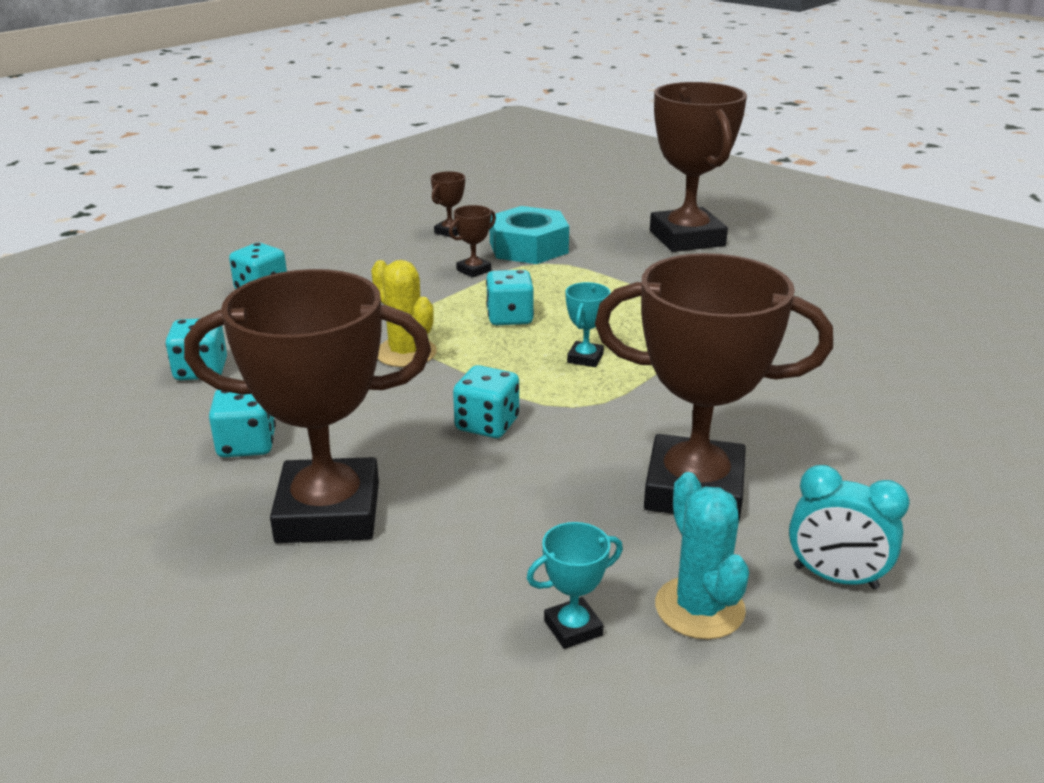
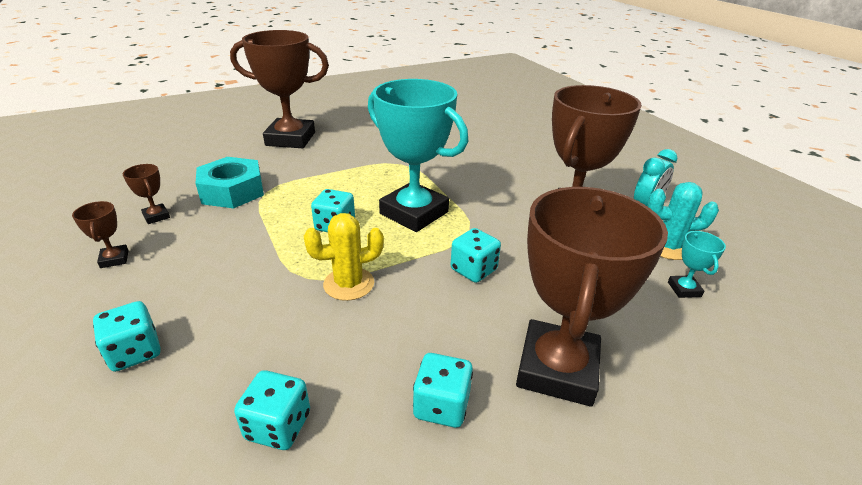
camera: 70 degrees left, 5 degrees up
(474, 270) = (242, 222): brown trophy -> brown trophy (114, 259)
(585, 358) = (414, 213): turquoise trophy -> turquoise trophy, size x2.49

